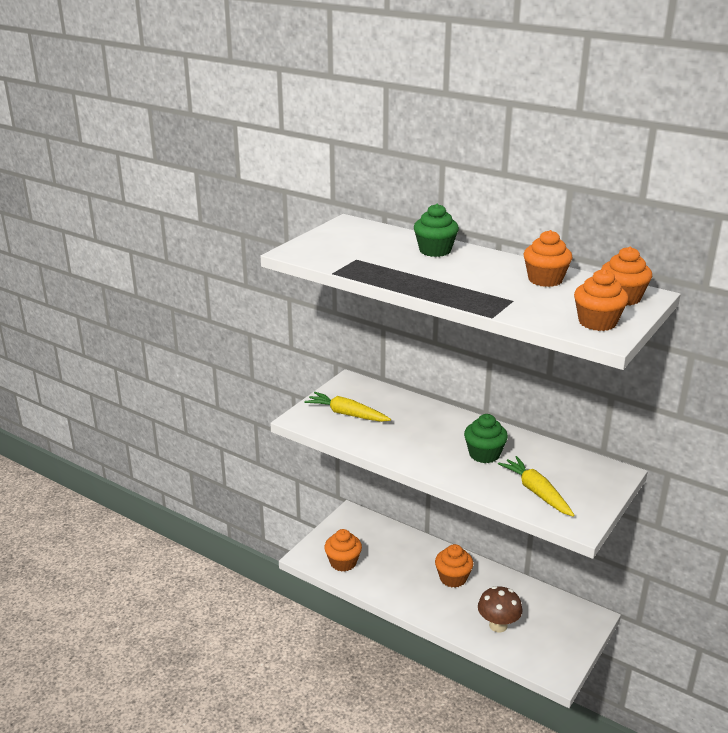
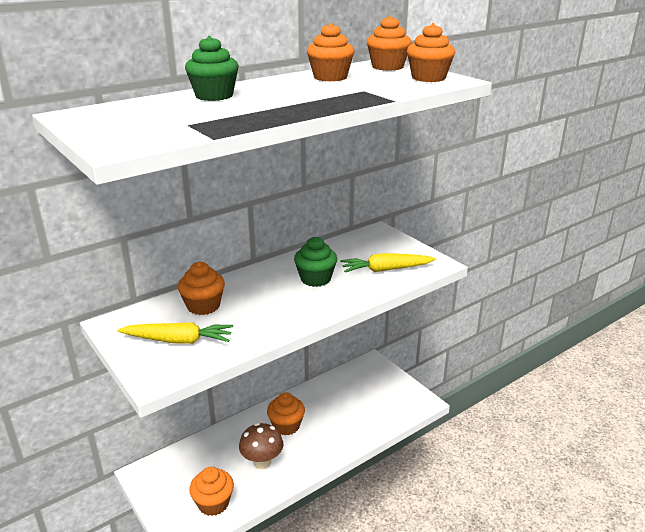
camera: 70 degrees left, 0 degrees up
(347, 414) = (178, 340): yellow carrot -> yellow carrot turned 135 degrees counterclockwise
(399, 411) = (203, 306): none -> orange cupcake
(498, 625) = (358, 417): brown mushroom -> brown mushroom (262, 462)

